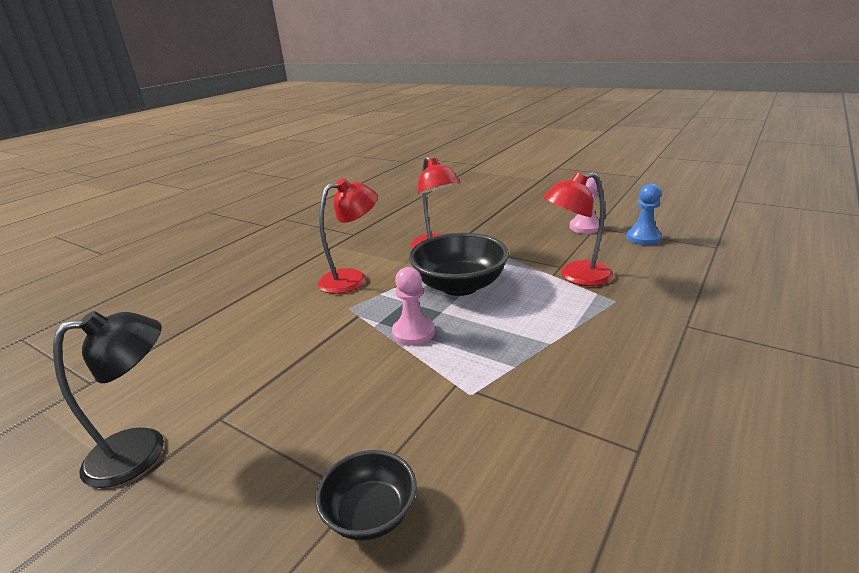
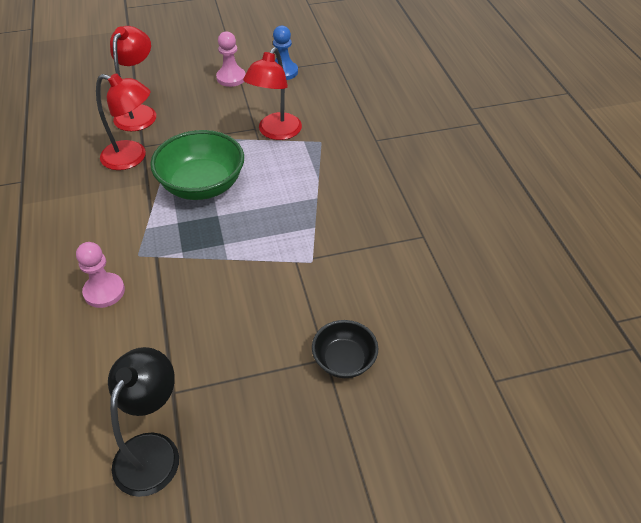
camera: 50 degrees left, 20 degrees up
(352, 279) = (99, 228): red lamp -> red lamp (139, 112)
(413, 333) = (220, 244): pink pawn -> pink pawn (104, 291)
(460, 286) = (202, 185): black bowl -> green bowl

